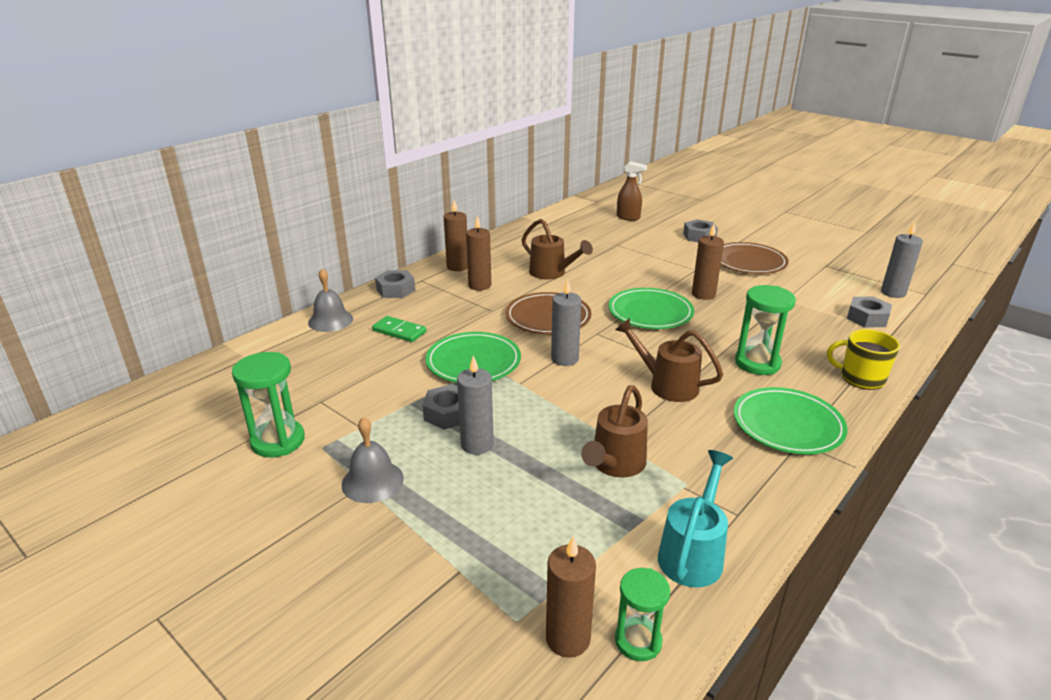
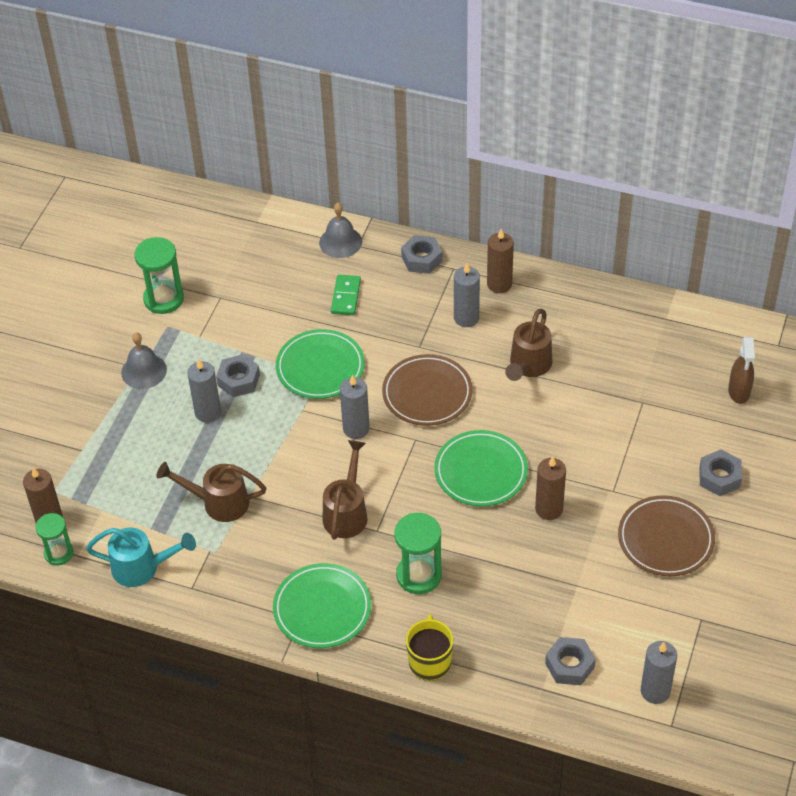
camera: 70 degrees right, 20 degrees up
(479, 285) = (466, 318): brown candle -> grey candle

